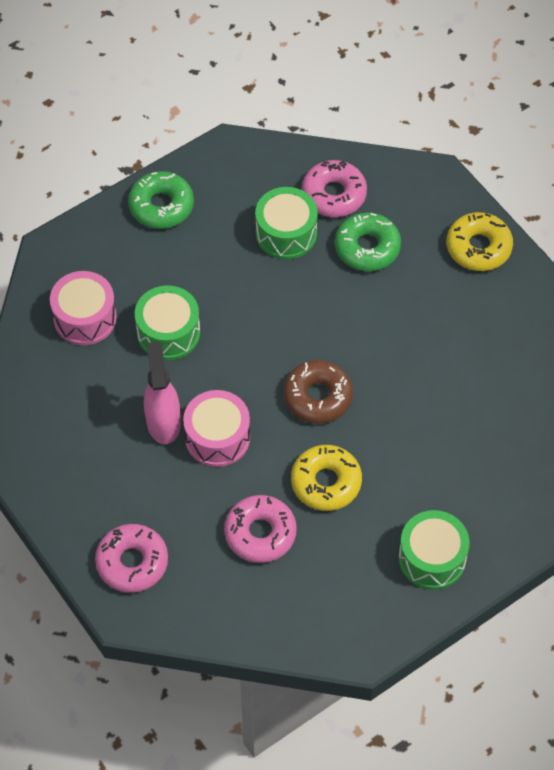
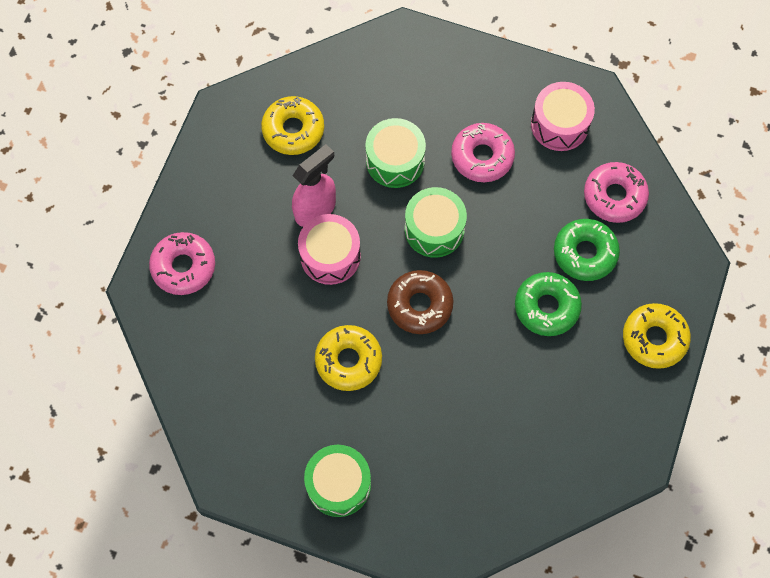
camera: 55 degrees right, 10 degrees up
(71, 393) = (293, 130): none -> yellow donut
(85, 318) = (363, 95): pink drum -> pink drum (559, 124)
(161, 206) = (502, 80): green donut -> green donut (546, 307)
(260, 533) = (270, 341): pink donut -> pink donut (482, 156)
(286, 233) = (549, 185): green drum -> green drum (434, 229)

